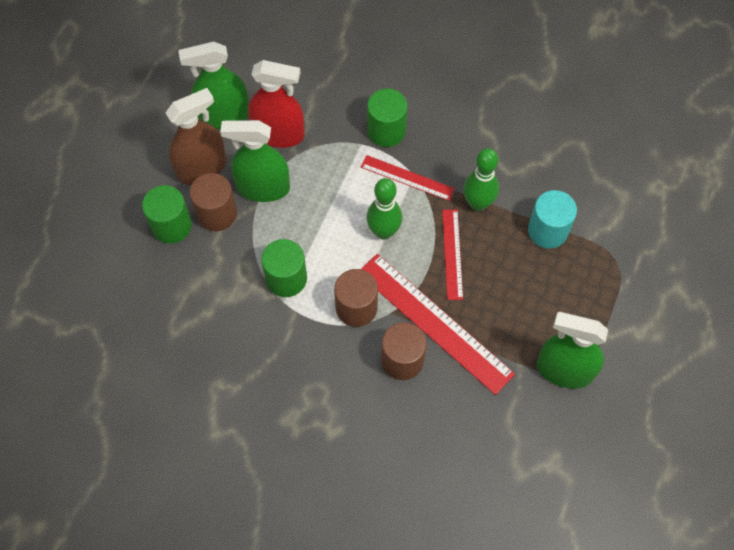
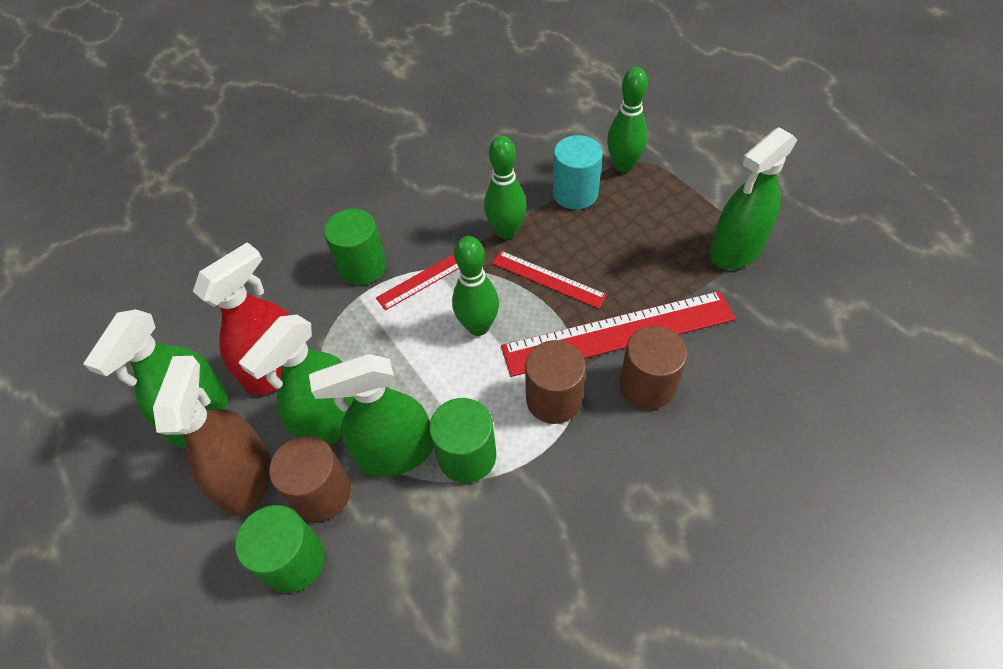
camera: 55 degrees left, 10 degrees down
(264, 237) = (395, 453): none -> green spray bottle
(601, 250) = (623, 166): none -> green bowling pin

